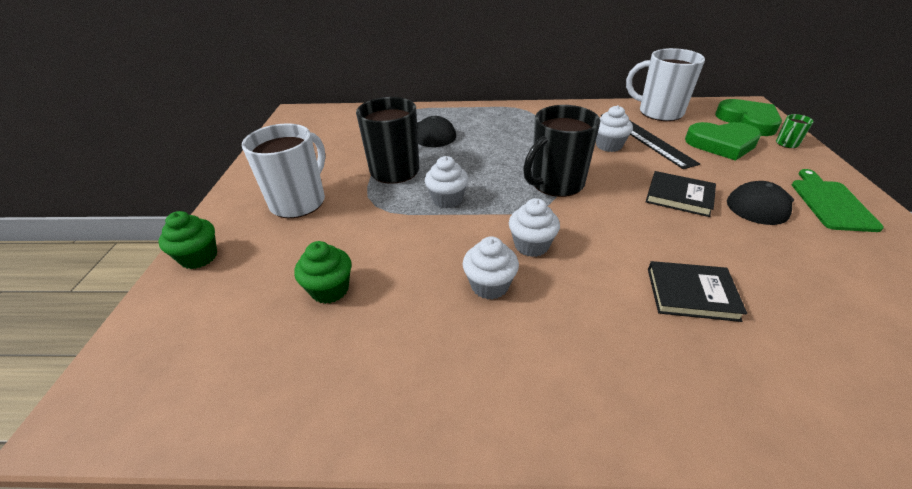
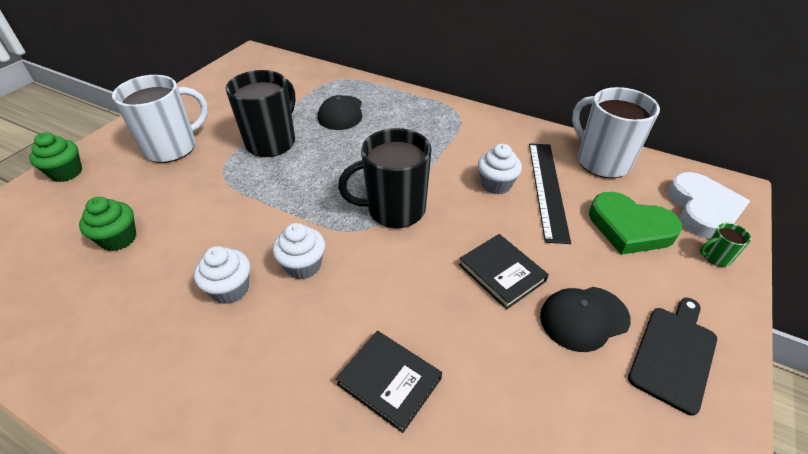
camera: 25 degrees right, 5 degrees up
(447, 199) = (283, 189): white cupcake -> none
(748, 121) = (702, 209): green heart -> white heart
(830, 203) = (674, 354): green cutting board -> black cutting board

